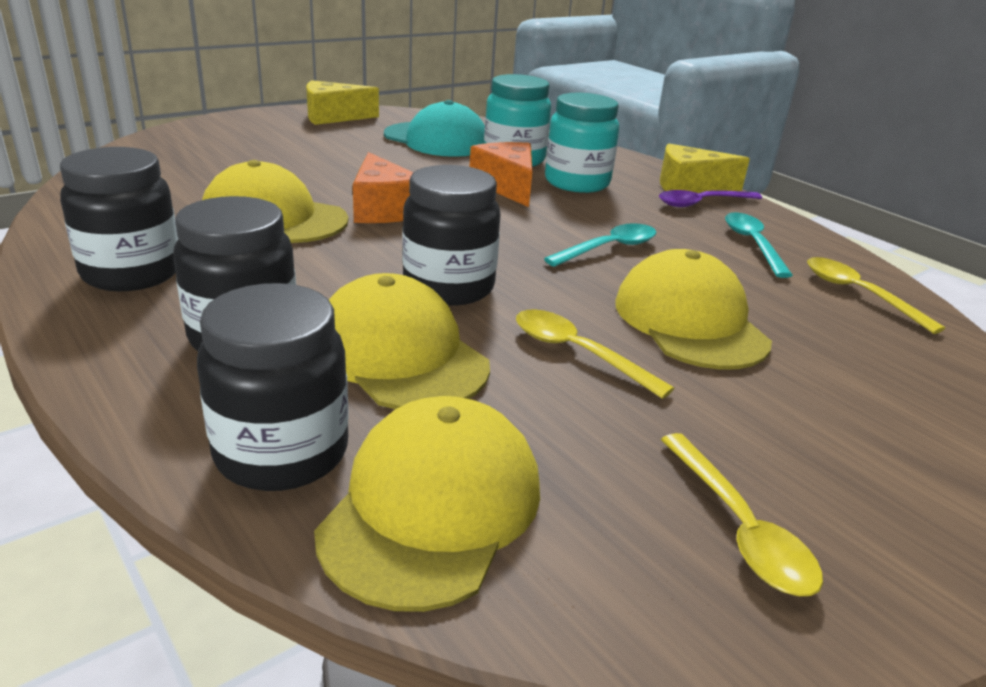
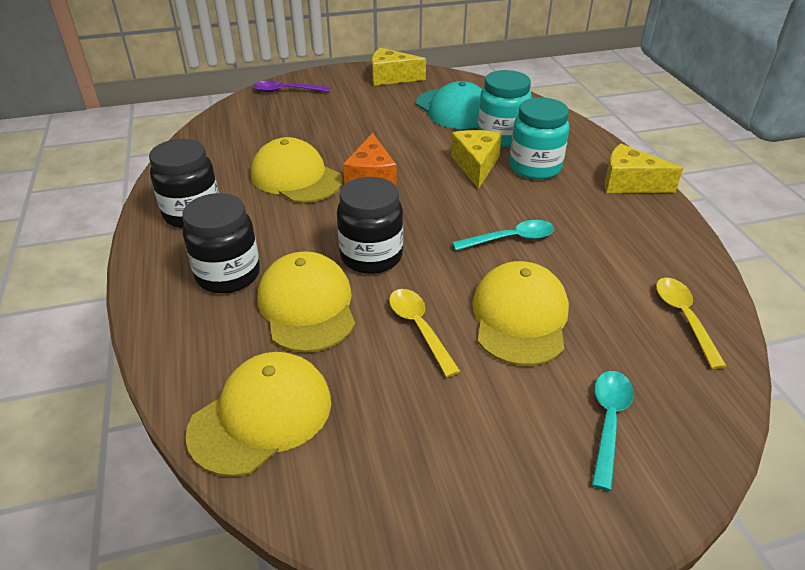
camera: 25 degrees right, 10 degrees up
(282, 453) = (205, 361): black jar -> none
(507, 186) = (476, 165): orange cheese -> yellow cheese
(702, 203) = (626, 202): purple spoon -> purple spoon (286, 91)
(739, 528) = (424, 480): yellow spoon -> none
(752, 244) = (634, 252): turquoise spoon -> turquoise spoon (608, 422)

